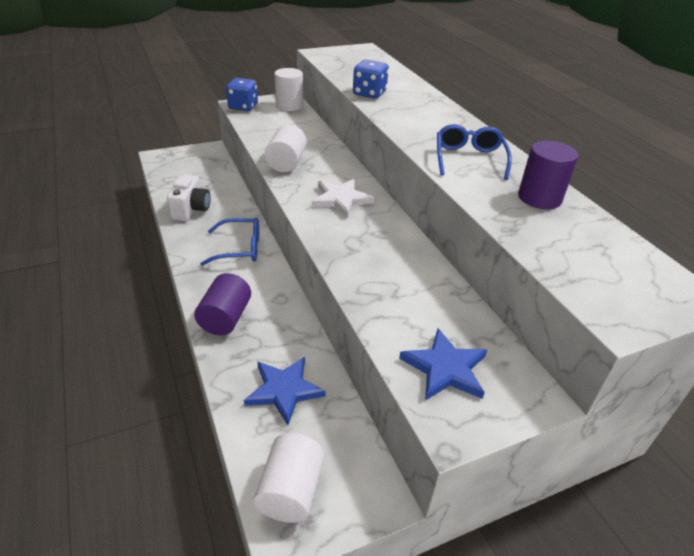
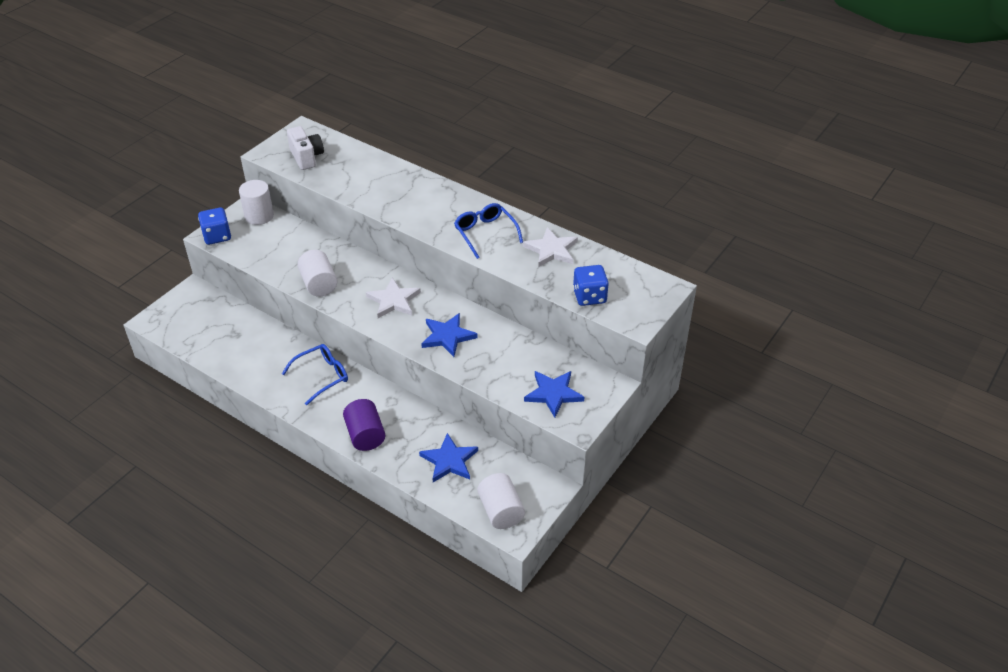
camera: 30 degrees left, 5 degrees up
(191, 210) = (245, 361): white camera -> white camera (306, 157)
(366, 251) = (447, 336): none -> blue star
(369, 93) = (358, 192): blue dice -> blue dice (589, 296)
(539, 198) = (551, 250): purple cylinder -> white star

